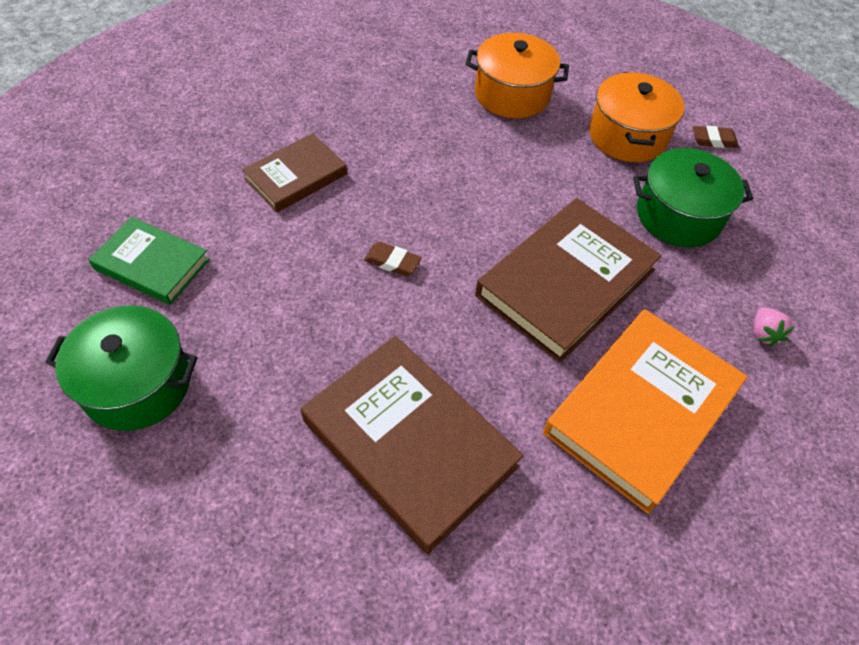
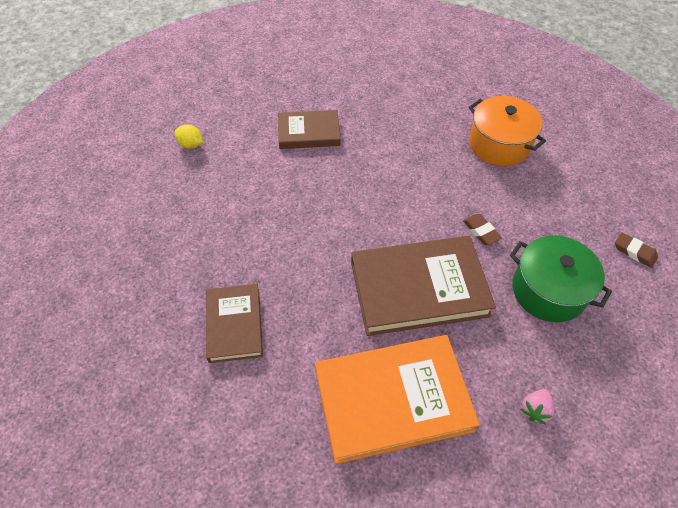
camera: 40 degrees right, 0 degrees up
(137, 384) = (131, 205): green pot -> none
(152, 264) = (191, 144): green book -> yellow lemon
(392, 262) = (319, 213): brown eraser -> brown eraser (481, 231)
(409, 443) = (235, 325): brown book -> brown book, size x0.59
(627, 136) = (562, 214): orange pot -> none

